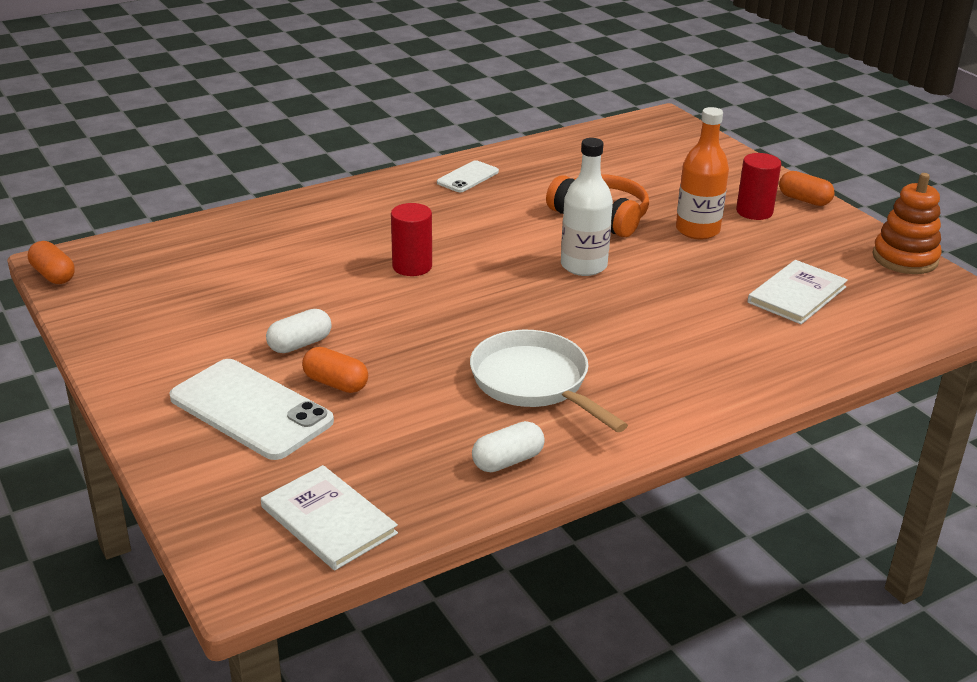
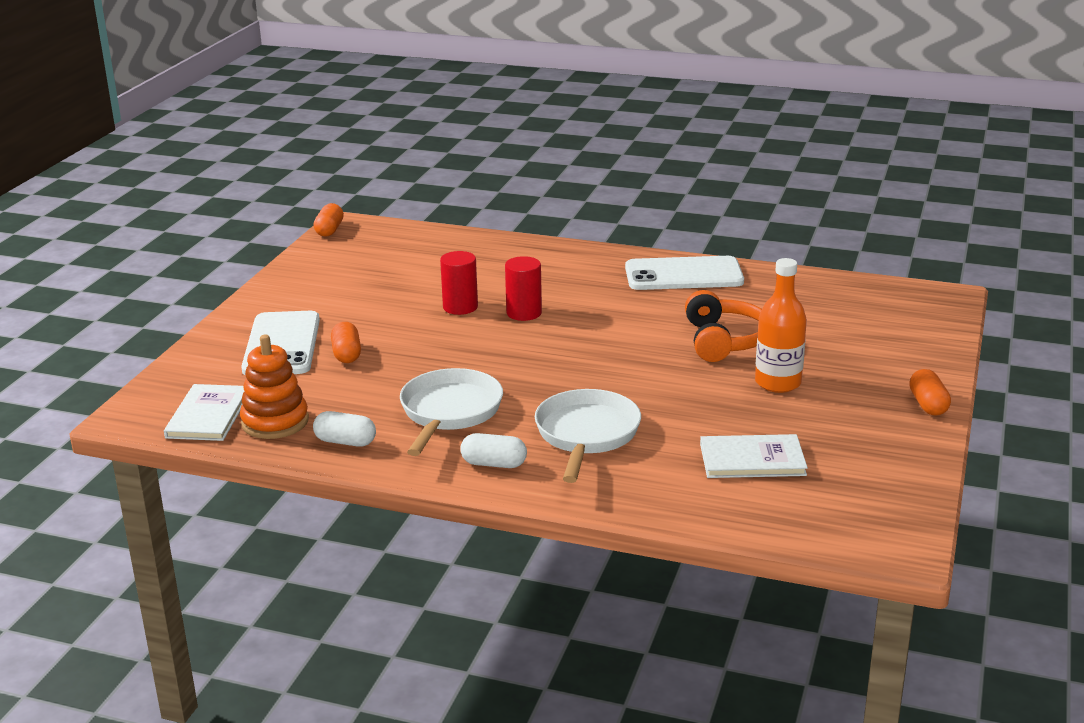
camera: 50 degrees right, 5 degrees down
(300, 344) = (372, 325): white capsule -> white capsule (494, 464)
(467, 177) = (683, 275): white phone -> white phone, size x1.87
(583, 266) = (636, 365): white bottle -> none
(667, 340) = (586, 435): none -> white pan
(754, 212) = (859, 392): red cylinder -> red cylinder (460, 307)
(905, 258) = (914, 485): orange stacking toy -> orange stacking toy (275, 422)

